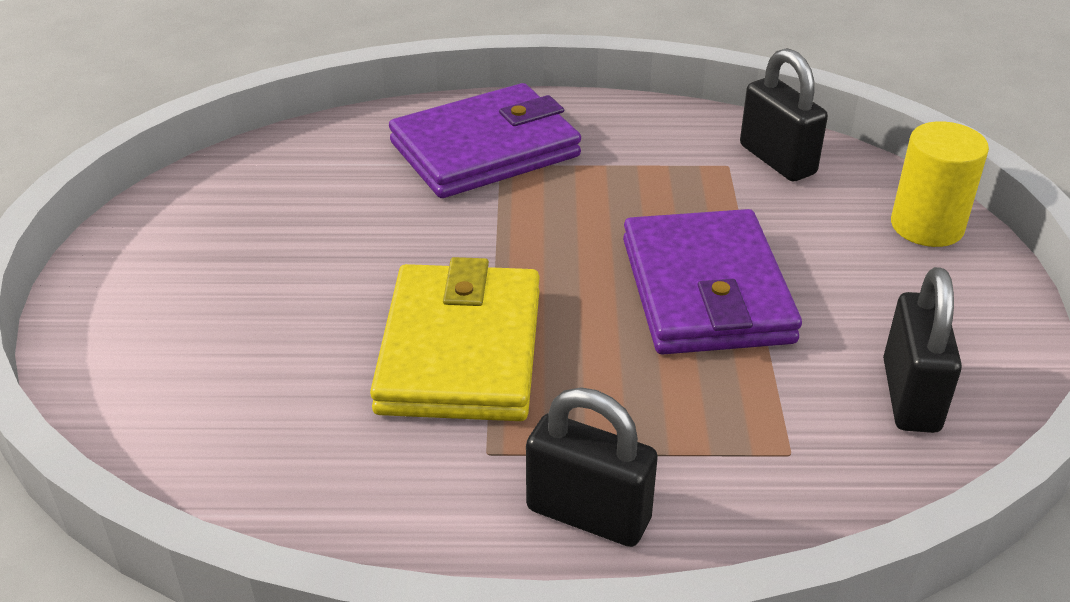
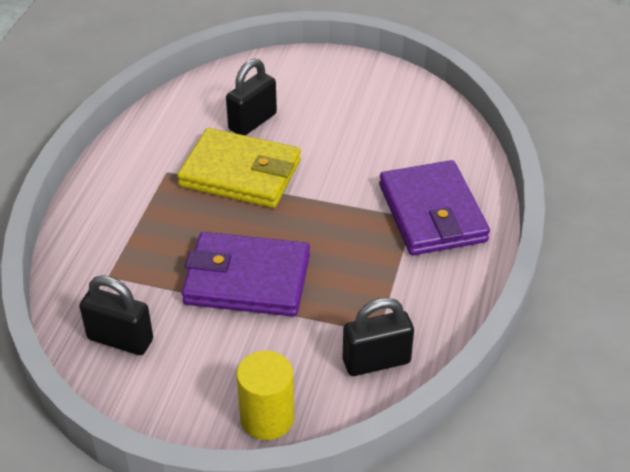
camera: 105 degrees right, 5 degrees up
(588, 514) = (112, 196): black padlock -> black padlock (252, 122)

